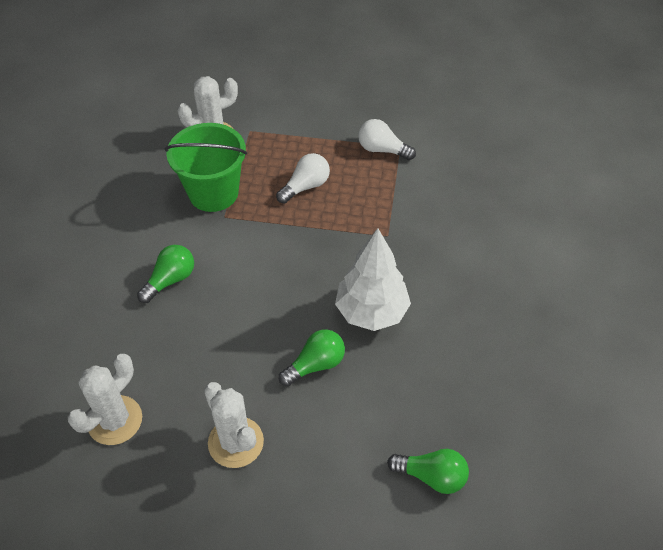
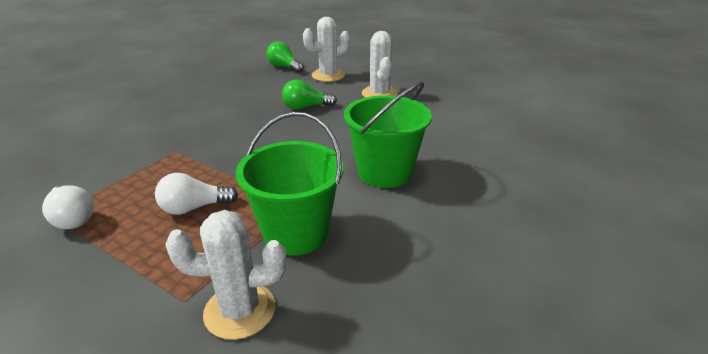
camera: 155 degrees left, 20 degrees down
(115, 420) = (455, 115): white cactus -> white cactus (328, 75)
(170, 280) = (385, 172): green light bulb -> green bucket
(371, 312) = (243, 118): white tree -> none

